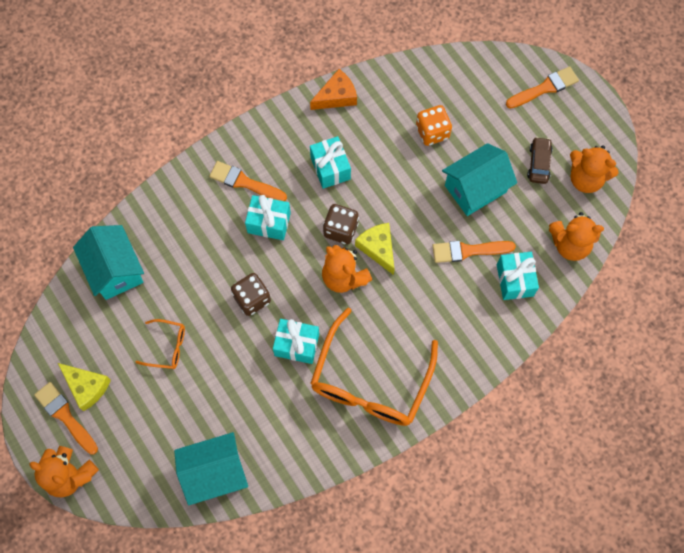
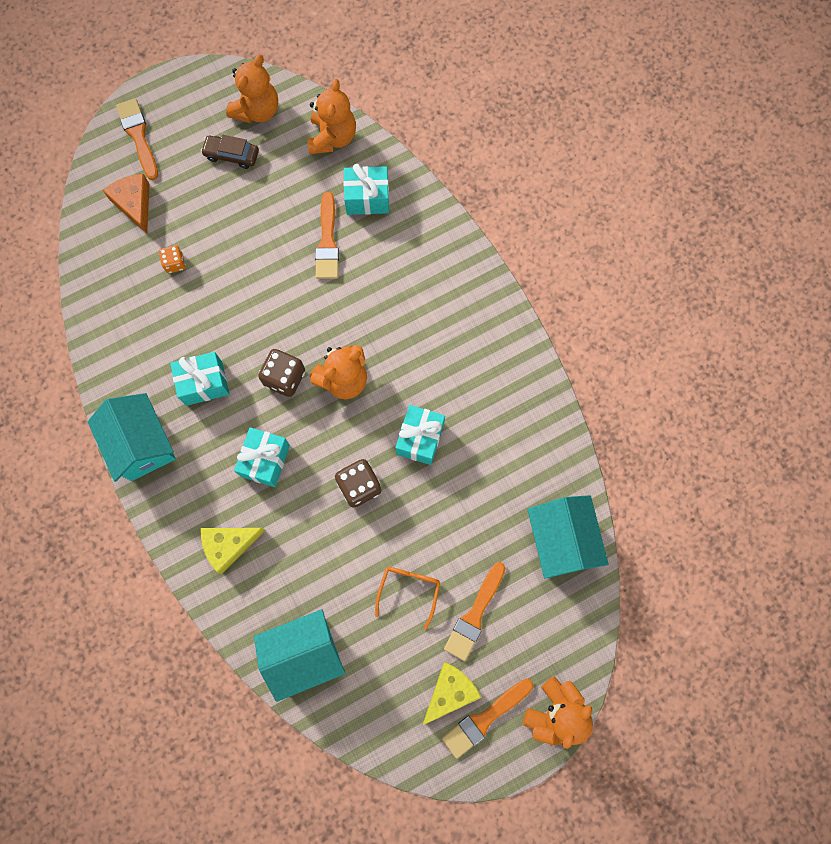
camera: 85 degrees left, 5 degrees up
(244, 182) = (208, 487): orange brush -> orange brush (474, 615)
(336, 96) = (109, 368): orange cheese -> orange cheese (134, 204)
(370, 381) = (469, 361): orange glasses -> none
(378, 248) = (313, 338): yellow cheese -> yellow cheese (229, 545)
(432, 132) = (175, 263): orange dice -> orange dice, size x0.60
(475, 189) = (253, 225): turquoise house -> turquoise house (142, 444)

